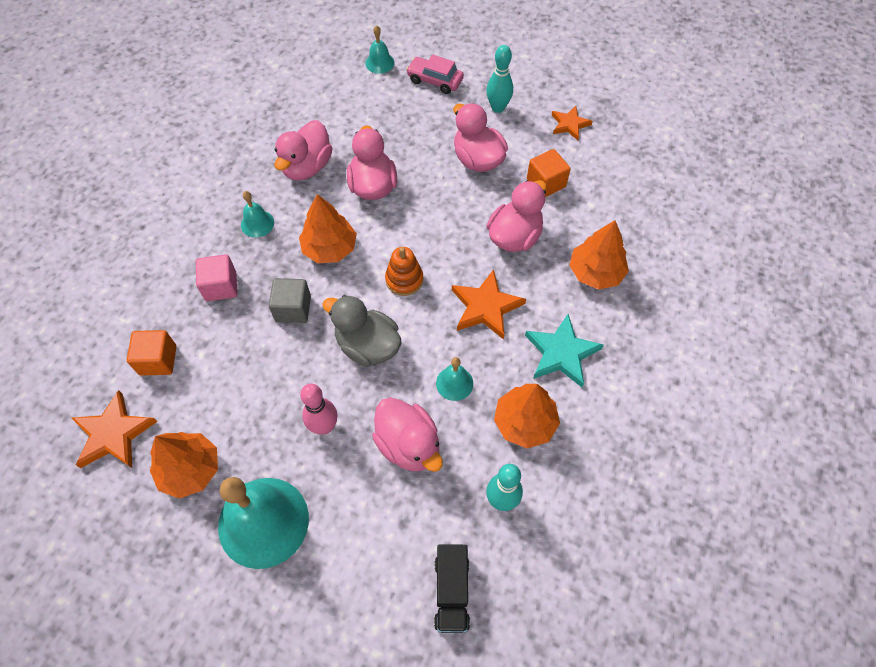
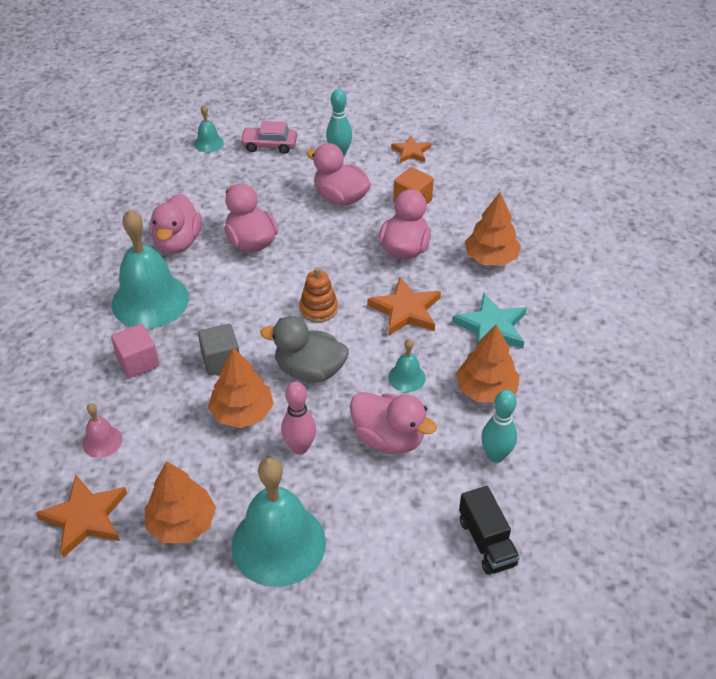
camera: 20 degrees left, 15 degrees down
(158, 360) = (102, 441): orange cube -> pink bell
(257, 223) = (150, 300): turquoise bell -> turquoise bell, size x2.20
(330, 248) = (233, 302): orange tree -> orange tree (242, 412)

